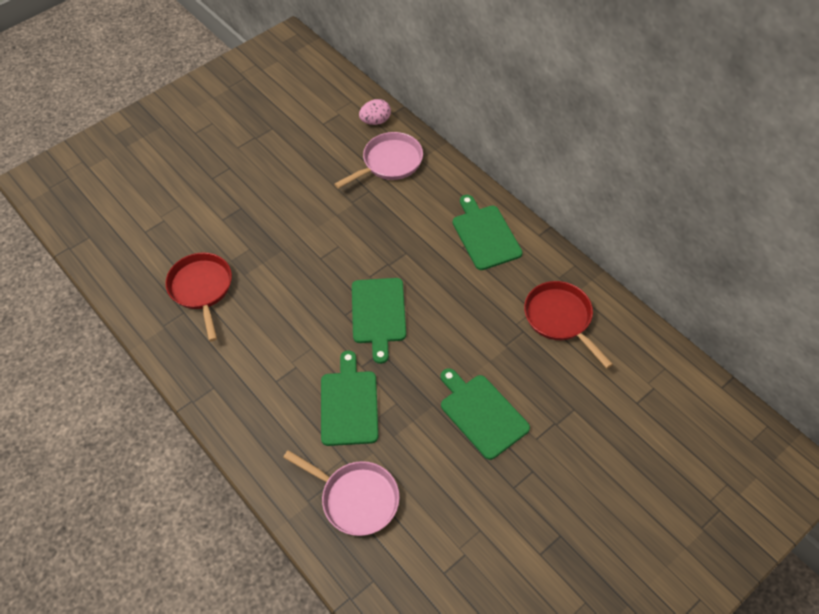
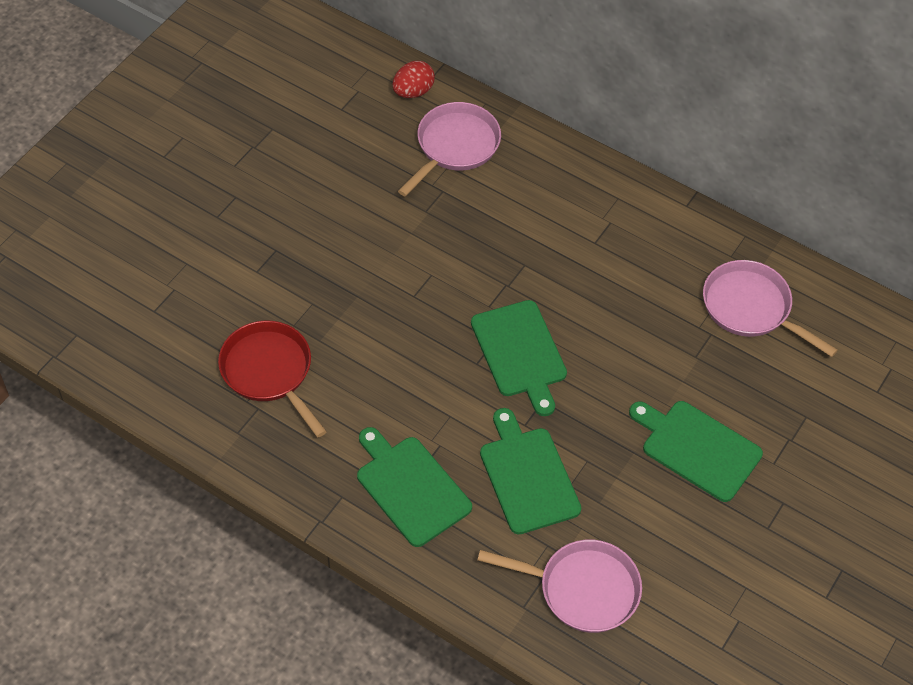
camera: 20 degrees left, 0 degrees up
(375, 121) = (413, 92): pink egg -> red egg
(485, 235) = (618, 220): green cutting board -> green cutting board (410, 487)
(560, 319) = (751, 308): red pan -> pink pan

